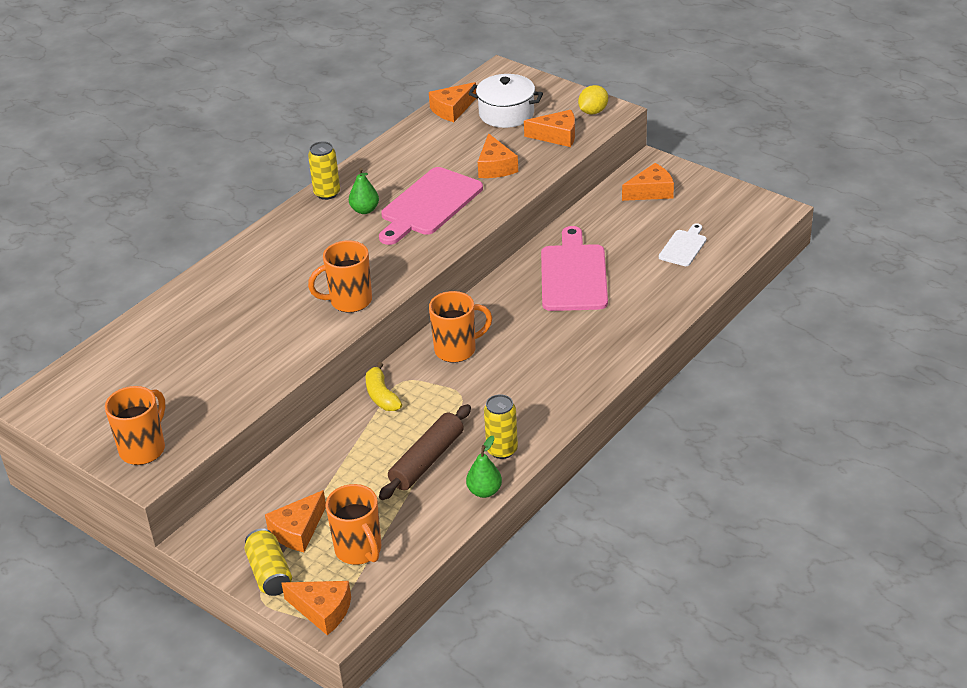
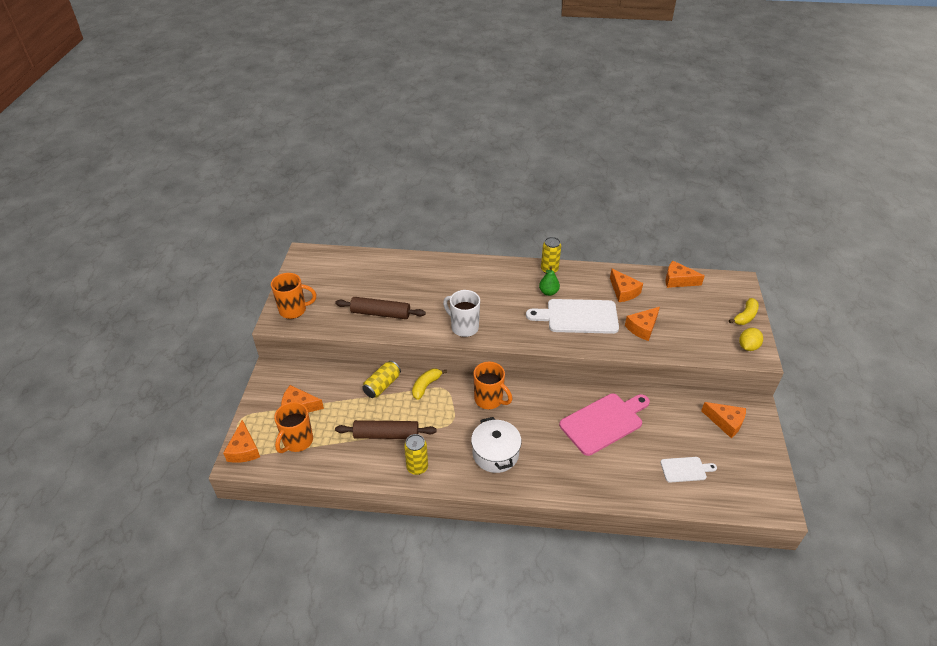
camera: 55 degrees right, 5 degrees up
(244, 365) = (380, 313): none -> brown rolling pin
(270, 573) = (261, 412): yellow can -> yellow can (382, 385)
(349, 301) = (464, 327): orange mug -> white mug
(429, 204) = (578, 316): pink cutting board -> white cutting board
(484, 491) = (377, 476): green pear -> none
(506, 113) = (700, 306): white pot -> white pot (495, 454)
(551, 92) = (745, 316): none -> yellow banana
(557, 136) = (703, 341): orange cheese -> orange cheese (623, 291)
(593, 112) = (748, 346): yellow lemon -> yellow lemon turned 60 degrees counterclockwise

